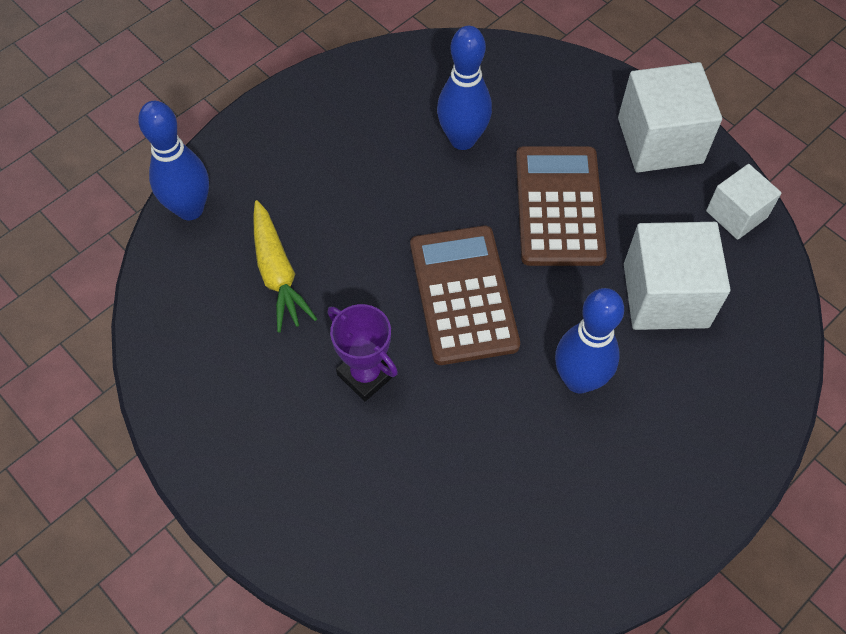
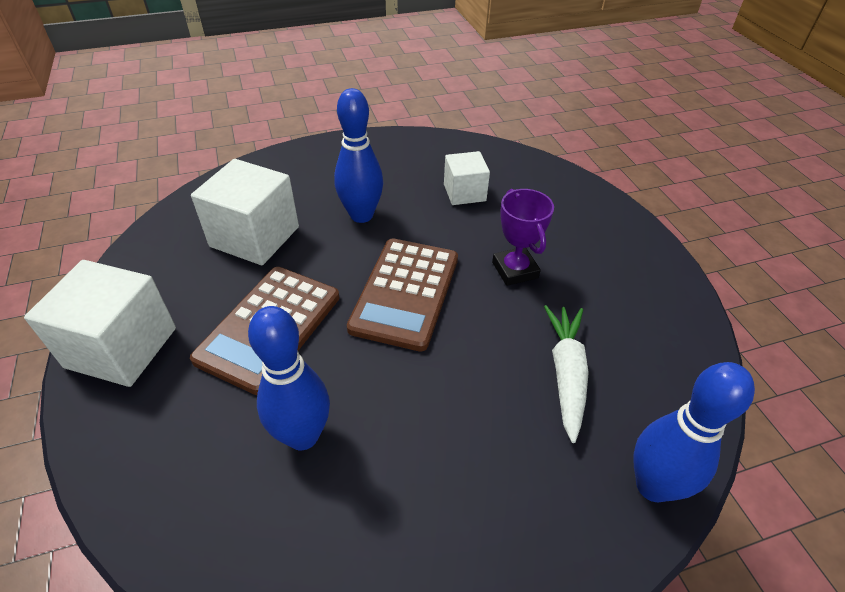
camera: 155 degrees left, 15 degrees down
(278, 273) = (566, 373): yellow carrot -> white carrot
(736, 214) = (140, 265): white cube -> white cube (464, 192)

